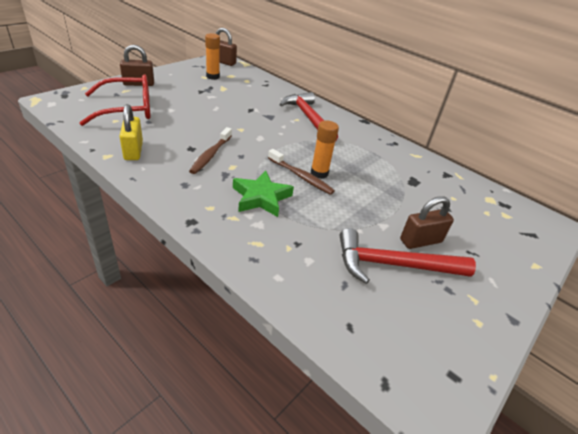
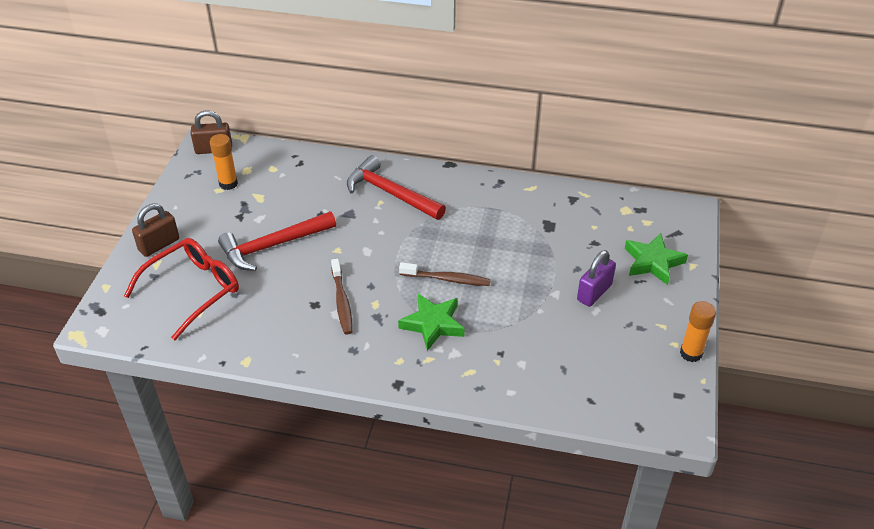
camera: 25 degrees left, 5 degrees up
(133, 151) = (264, 340): yellow padlock -> none
(319, 173) = (460, 265): orange glue stick -> orange glue stick (691, 353)
(393, 265) = (588, 329): red hammer -> red hammer (273, 246)
(420, 241) = (594, 292): brown padlock -> purple padlock
(494, 245) = (653, 262): none -> green star

